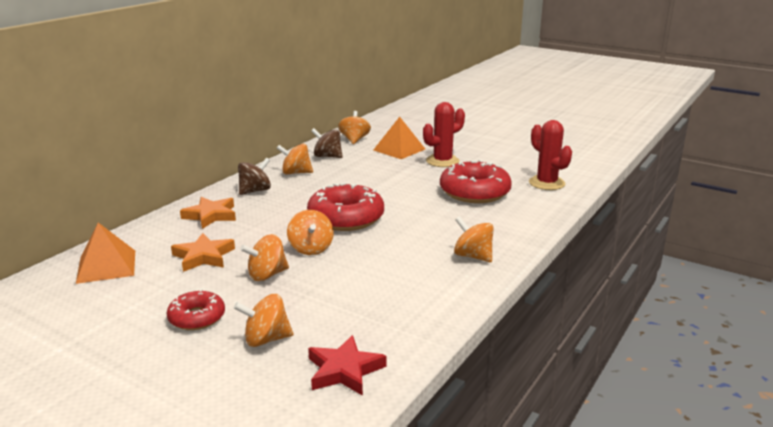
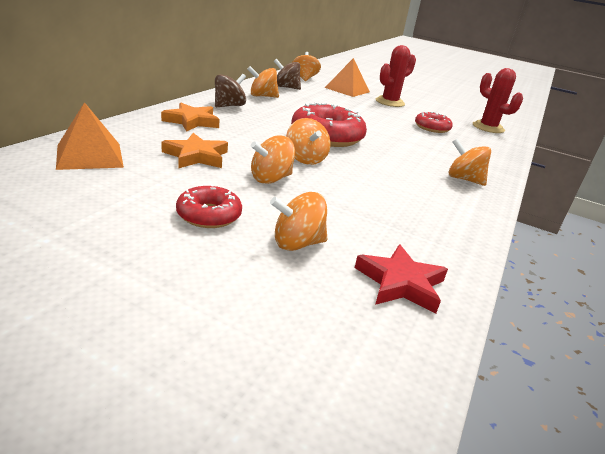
camera: 10 degrees left, 5 degrees up
(474, 192) = (432, 128): red donut -> red donut, size x0.57

